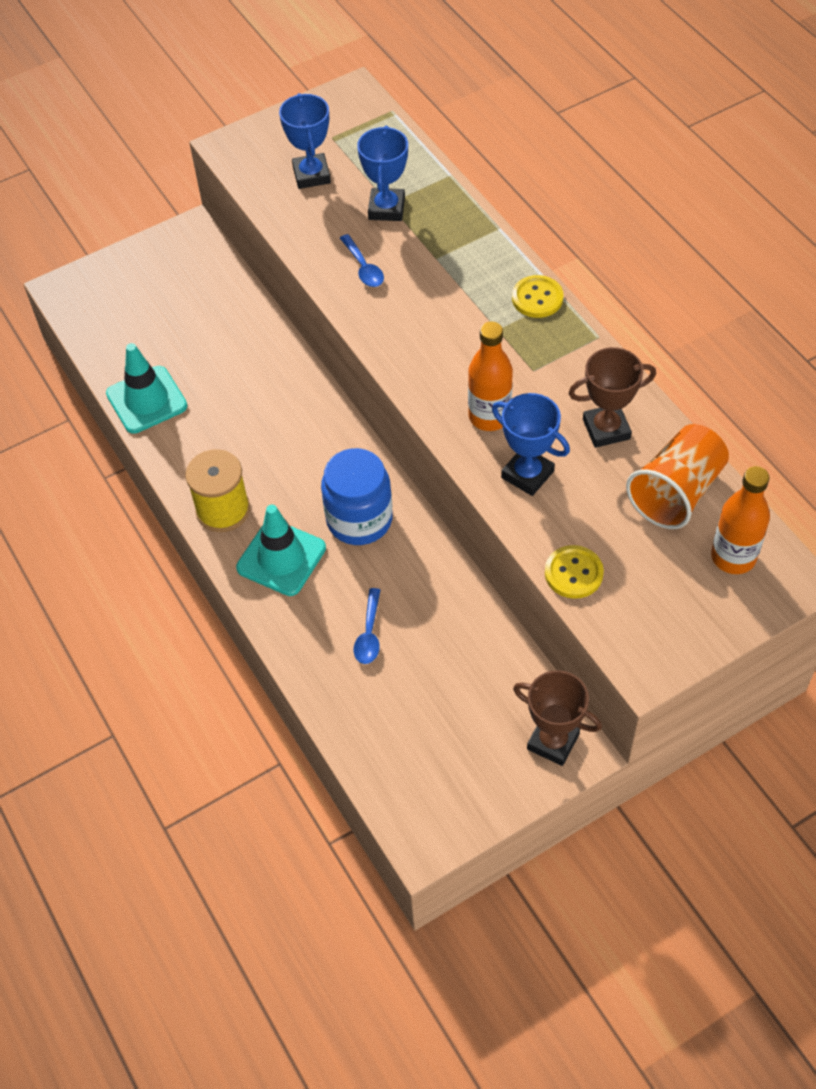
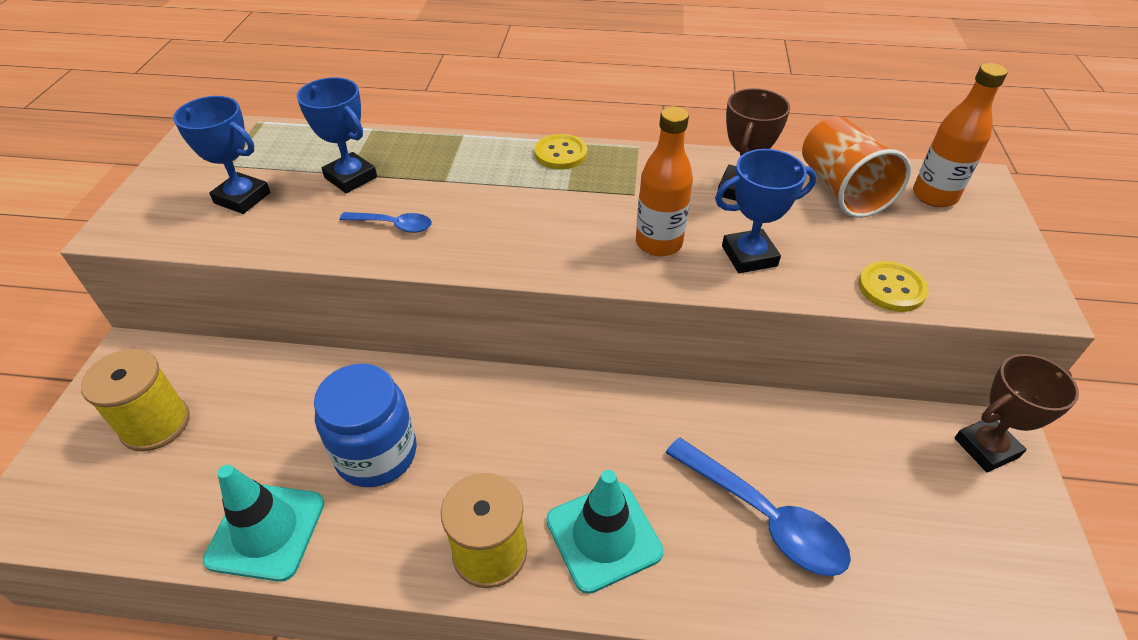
camera: 55 degrees left, 10 degrees down
(161, 291) = (155, 424): none -> yellow spool
(359, 519) = (615, 437): blue jar -> blue jar (376, 454)
(369, 634) = (764, 517): blue spoon -> blue spoon, size x1.83

